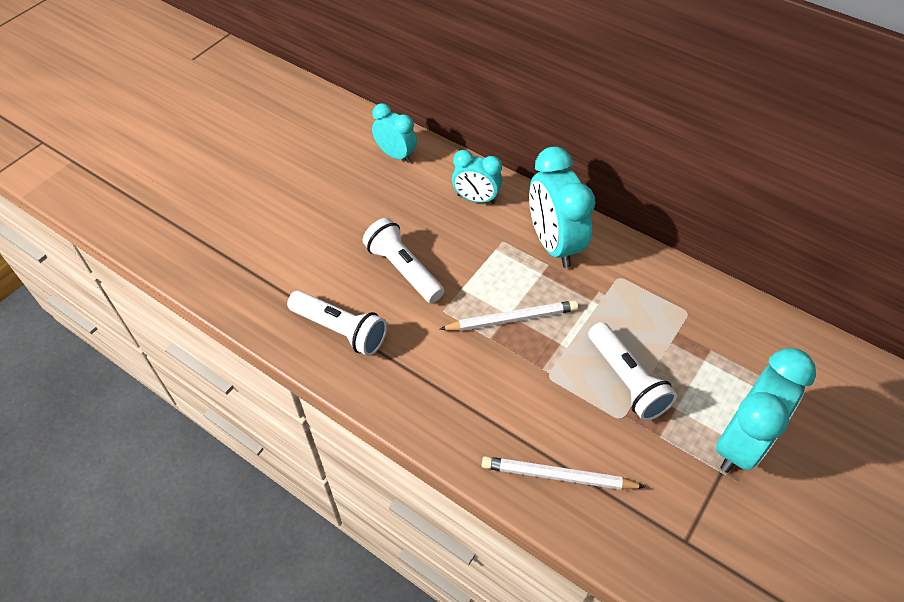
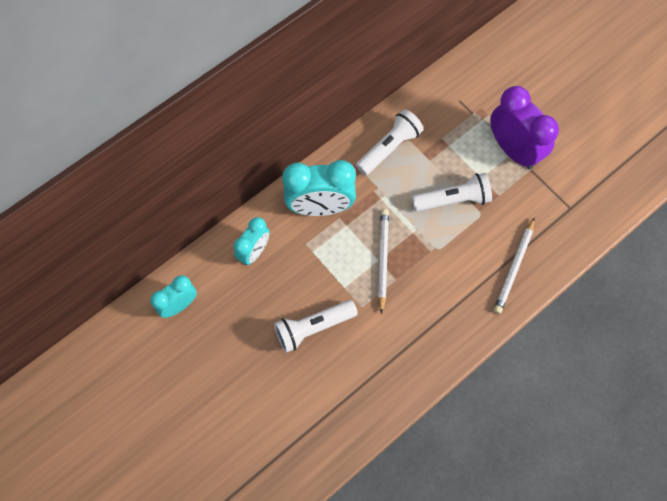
camera: 75 degrees left, 15 degrees up
(340, 330) = (360, 389): white flashlight -> white flashlight (389, 148)
(741, 442) = (513, 150): turquoise clock -> purple clock

